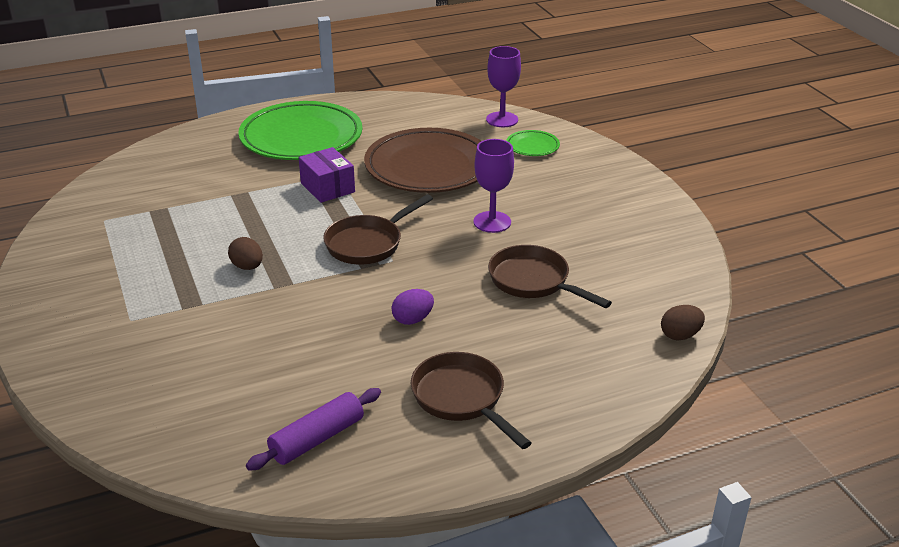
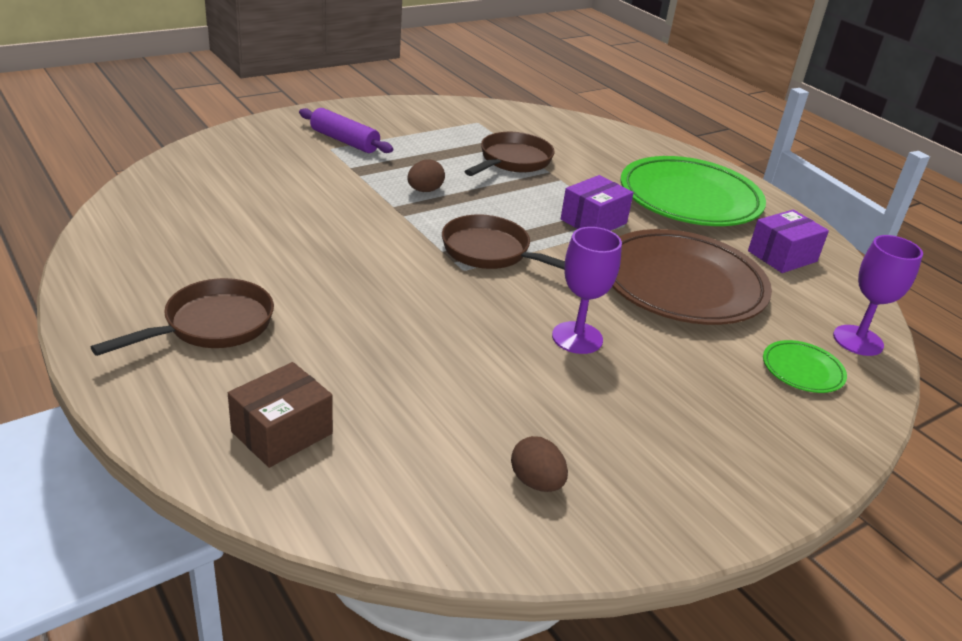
camera: 75 degrees right, 0 degrees up
(317, 438) = (158, 245): purple rolling pin -> purple rolling pin (344, 141)
(396, 120) = (782, 256): none -> purple box
(412, 319) = (353, 288): purple egg -> none
(533, 281) = (450, 375): brown pan -> brown pan (512, 161)
(599, 362) = (282, 432): none -> brown box
(680, 335) = (349, 519): brown egg -> brown egg (536, 482)

